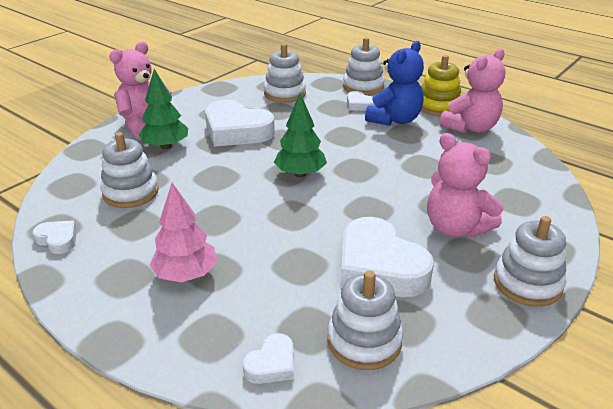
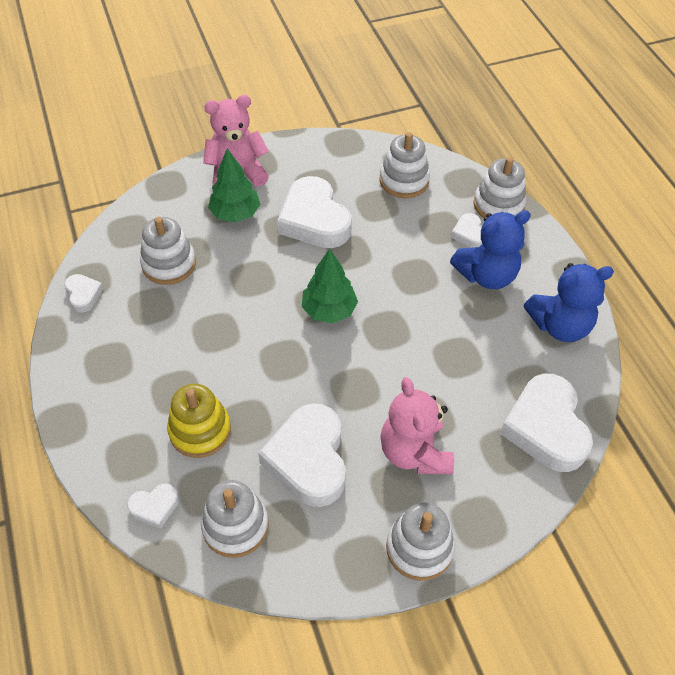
camera: 30 degrees right, 20 degrees up
(186, 275) = (153, 384): pink tree -> none
(438, 106) = (555, 275): yellow stacking toy -> yellow stacking toy (200, 430)
(470, 127) = (560, 325): pink teddy bear -> blue teddy bear
(525, 179) = (546, 427): none -> white heart

